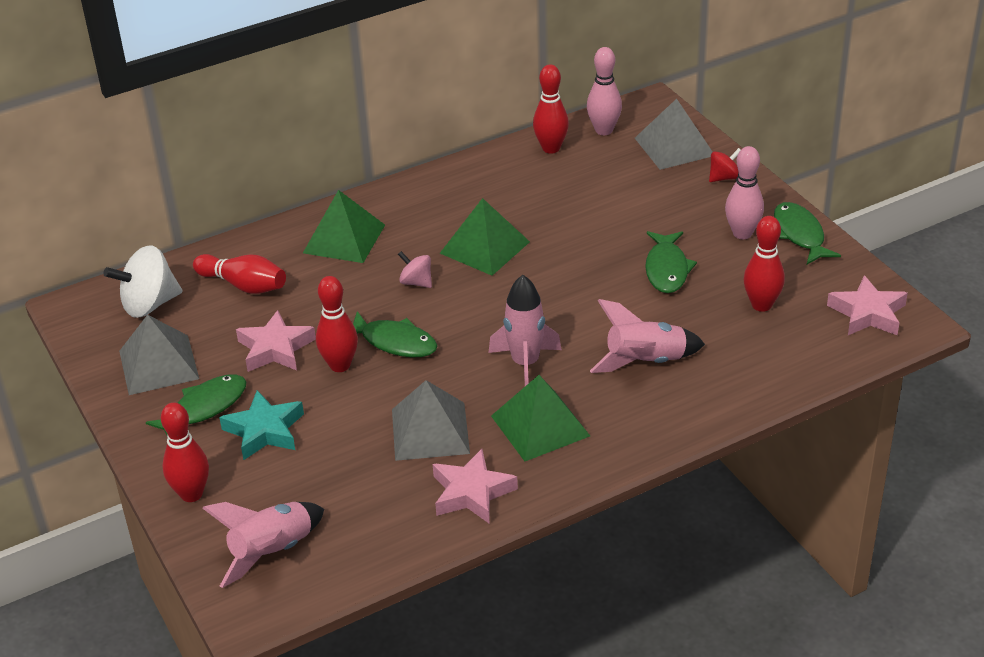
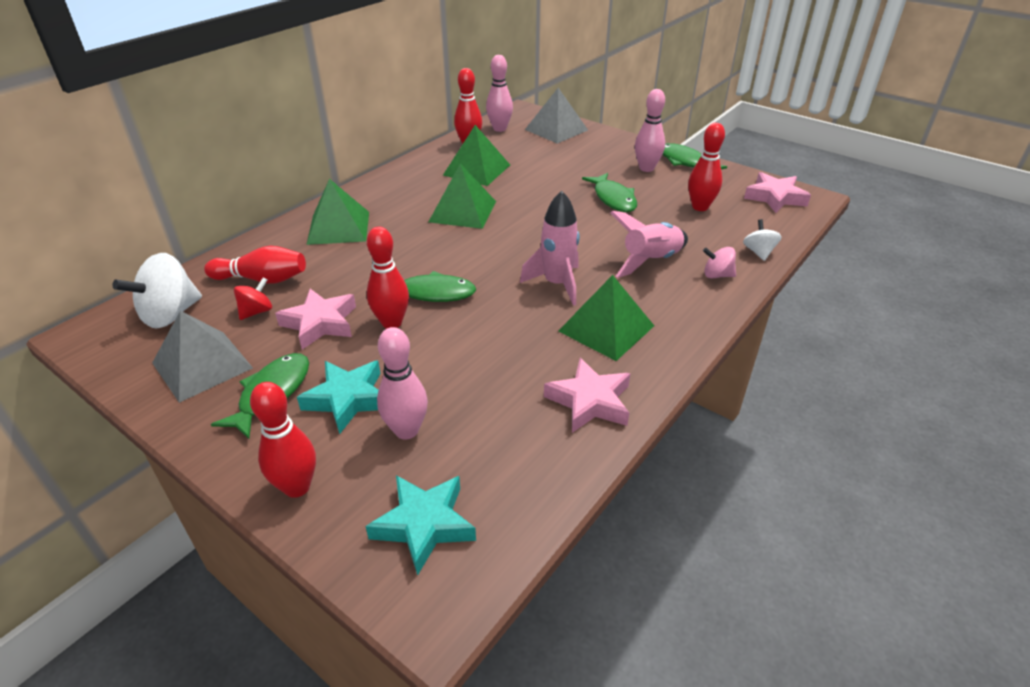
camera: 25 degrees left, 0 degrees up
(272, 552) = (424, 525): pink rocket -> turquoise star
(299, 473) = (406, 430): none -> pink bowling pin
(416, 282) = (422, 245): pink spinning top -> pink spinning top (717, 275)
(430, 431) = (513, 357): grey pyramid -> none
(536, 191) = (477, 170): none -> green pyramid
(724, 178) = (605, 140): red spinning top -> red spinning top (256, 311)
(777, 381) = (758, 252): none -> white spinning top

